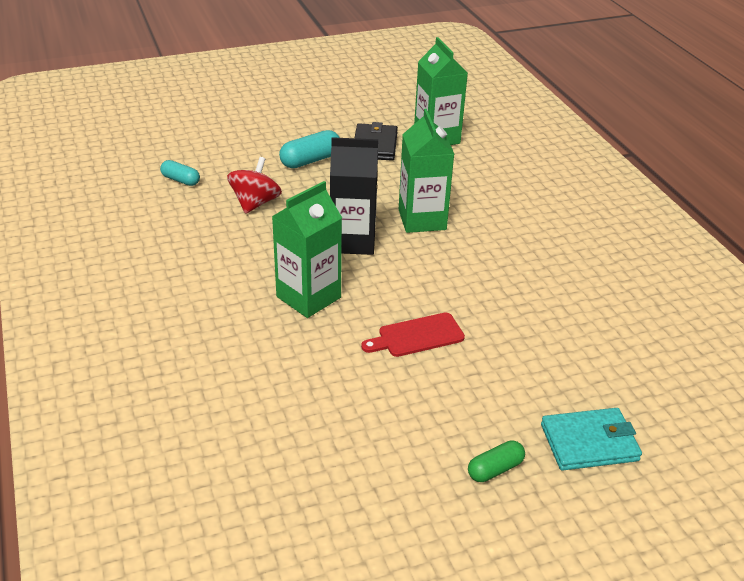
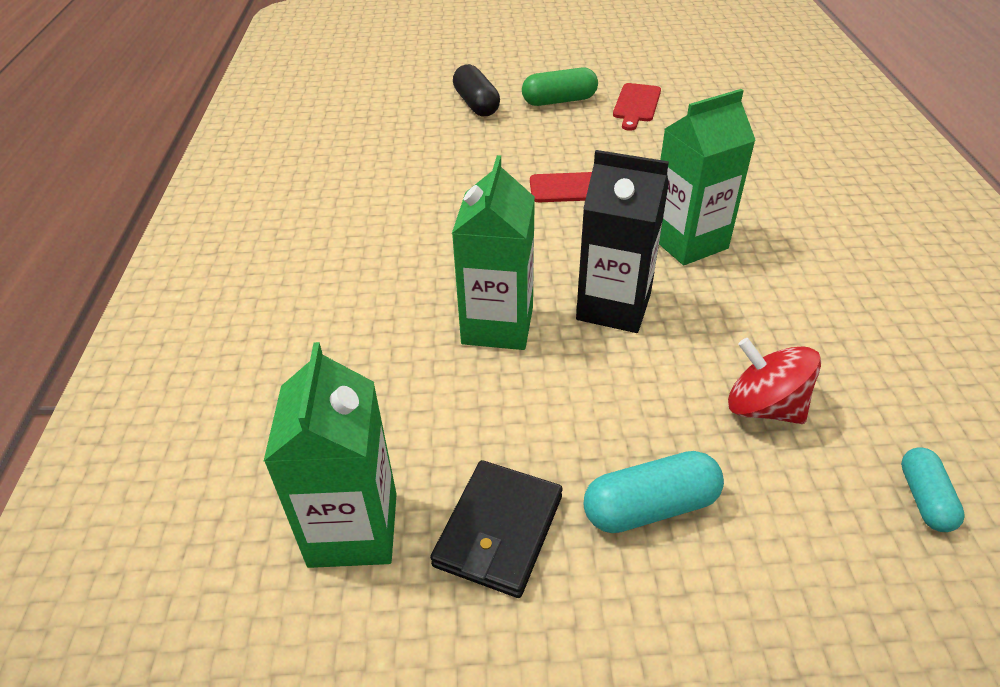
camera: 160 degrees left, 5 degrees up
(181, 180) = (924, 498): turquoise capsule -> turquoise capsule turned 45 degrees clockwise
(255, 203) = (764, 407): red spinning top -> red spinning top turned 90 degrees clockwise
(396, 480) = (636, 105): none -> red cutting board
(495, 469) = (559, 101): green capsule -> green capsule, size x1.56
(589, 442) = (476, 104): turquoise wallet -> black capsule

